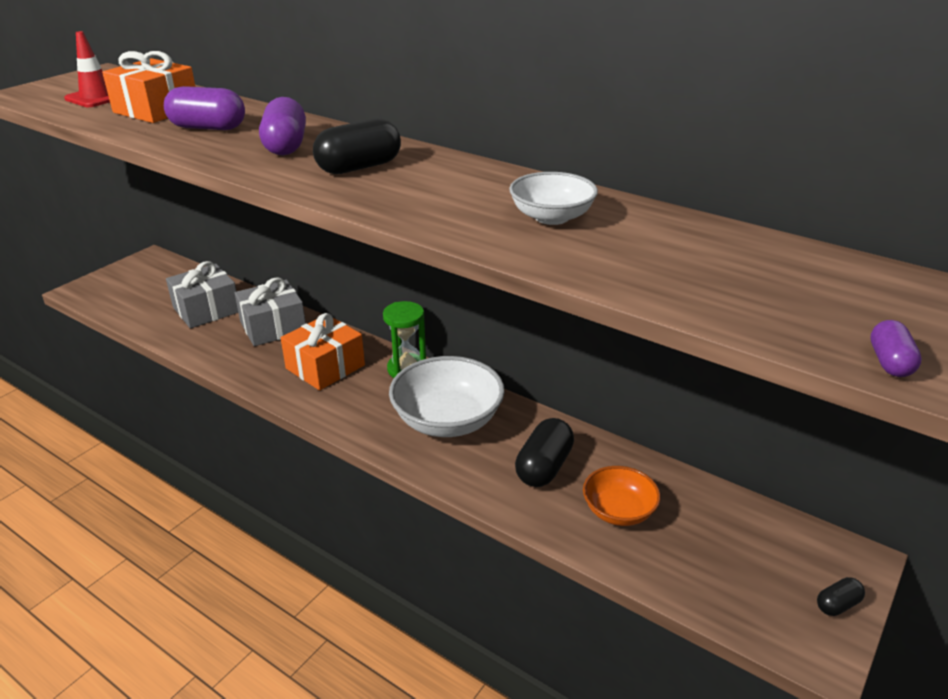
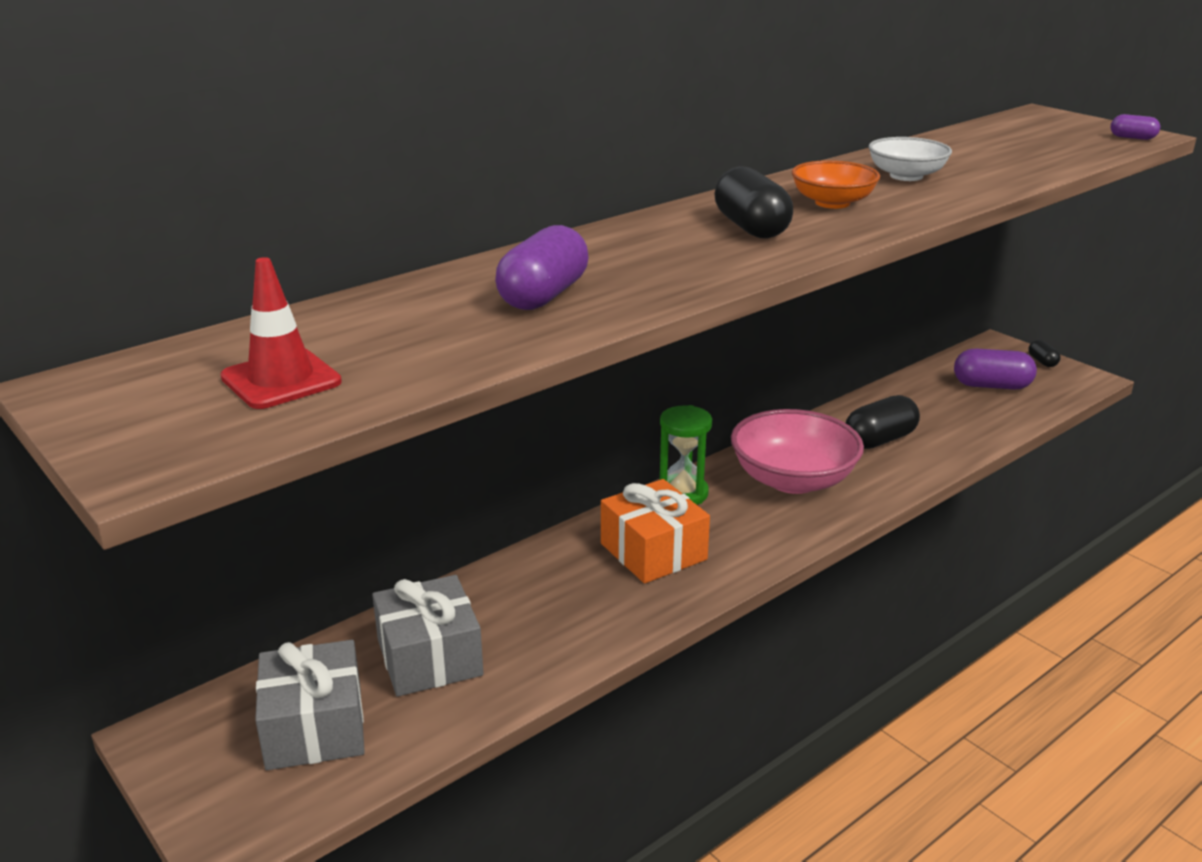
camera: 75 degrees left, 5 degrees down
(156, 110) = (415, 330): orange gift -> none
(273, 327) = (525, 590): grey gift -> grey gift (315, 727)
(285, 146) = (655, 256): purple capsule -> purple capsule (991, 386)
(447, 420) = (793, 480): white bowl -> pink bowl
(544, 467) = (879, 440): black capsule -> black capsule turned 75 degrees counterclockwise
(618, 511) = (943, 417): orange bowl -> orange bowl (832, 203)

